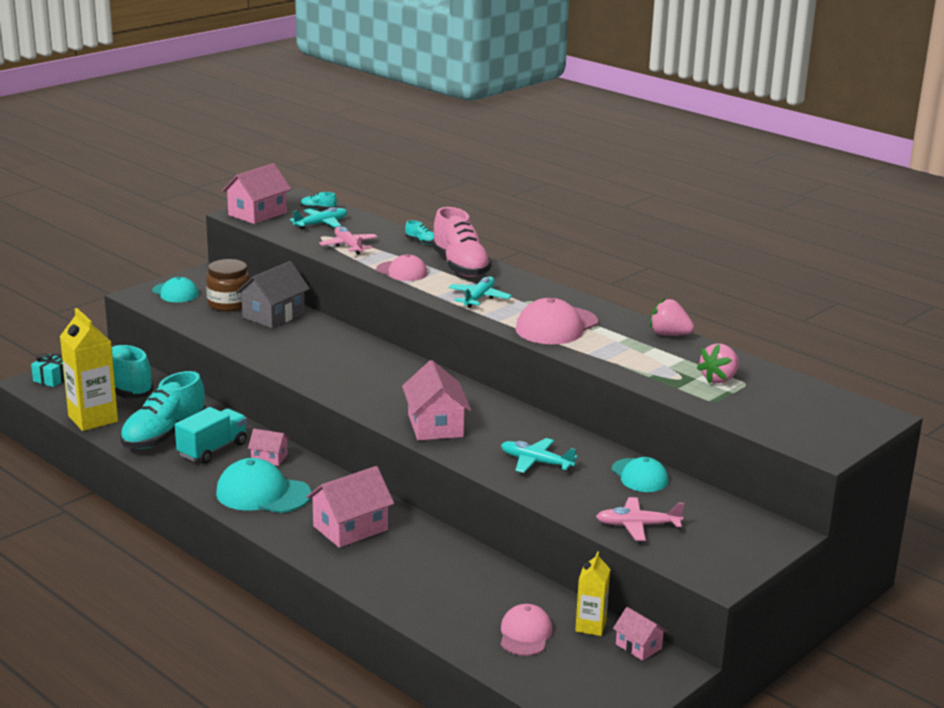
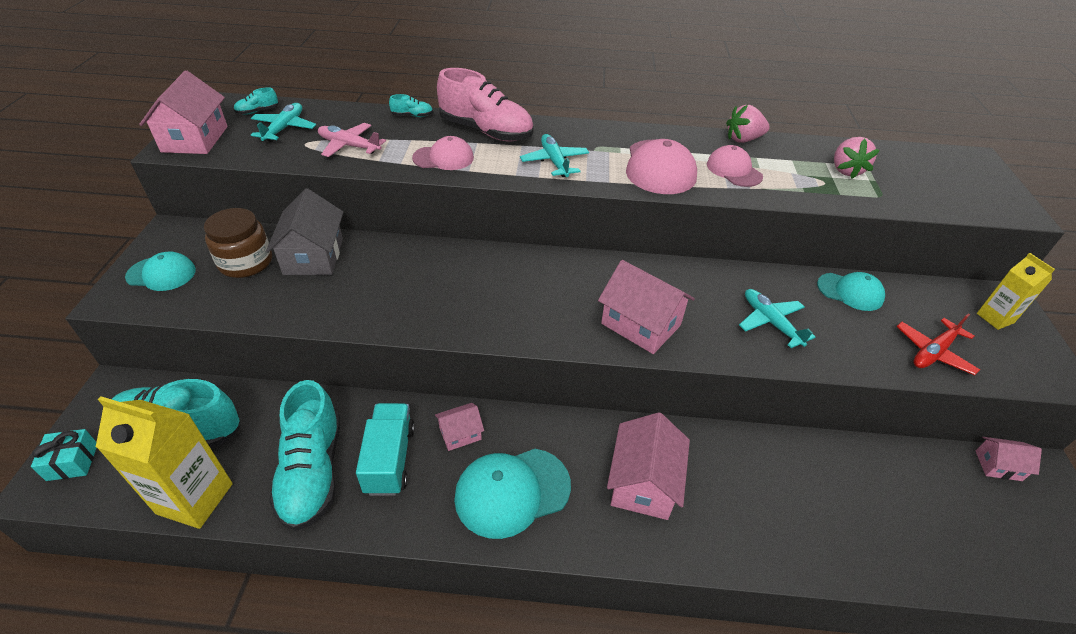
camera: 40 degrees left, 20 degrees up
(525, 634) = (928, 517): pink cap -> pink cap (734, 170)
(536, 462) = (770, 322): turquoise plane -> turquoise plane turned 75 degrees clockwise
(590, 626) = (946, 467): yellow carton -> yellow carton (995, 318)
(637, 526) = (933, 352): pink plane -> red plane

